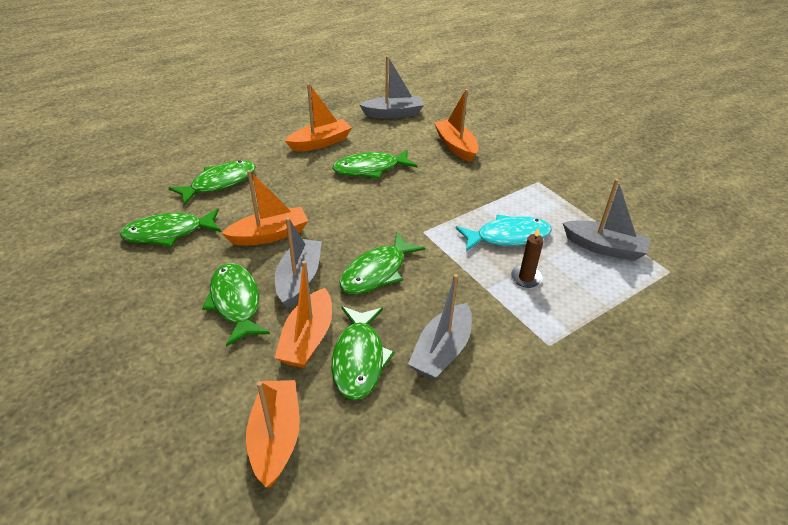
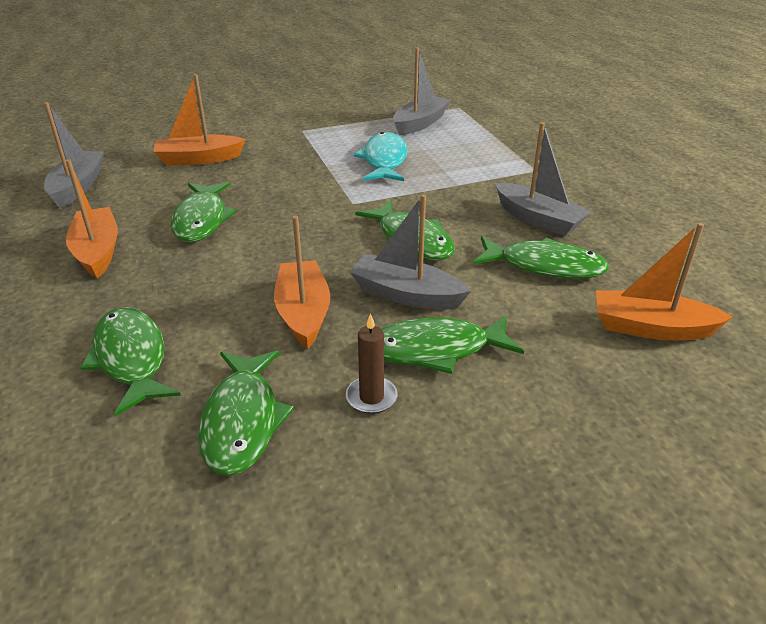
camera: 75 degrees left, 5 degrees down
(308, 338) = (511, 296): orange boat -> none
(526, 278) = (448, 163): brown candle -> brown candle (371, 397)

